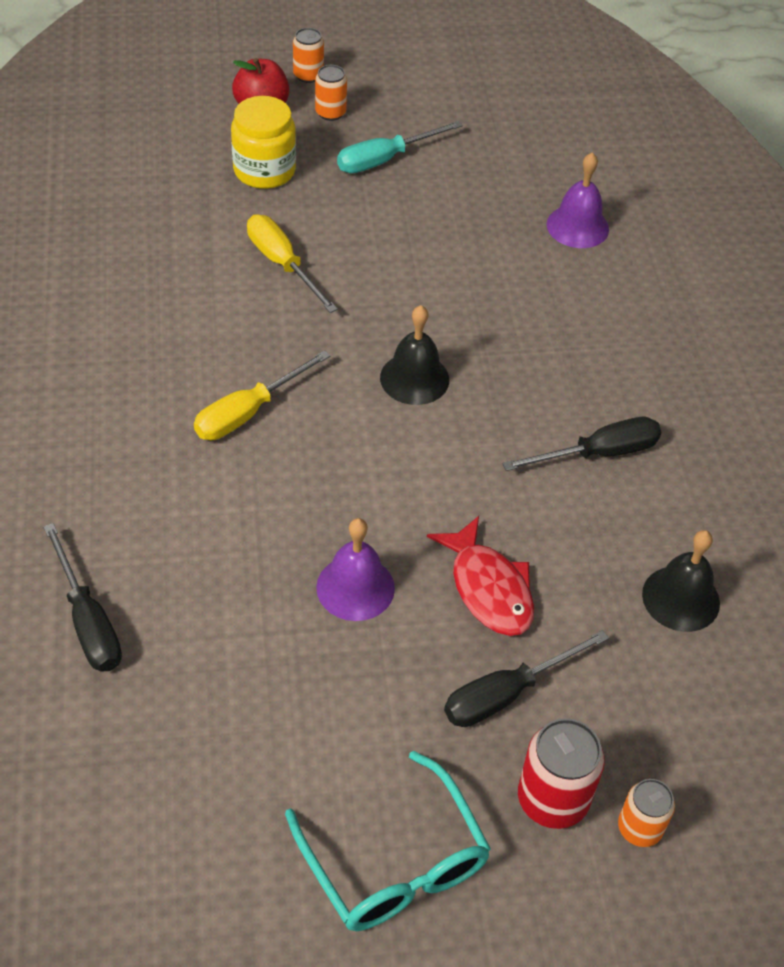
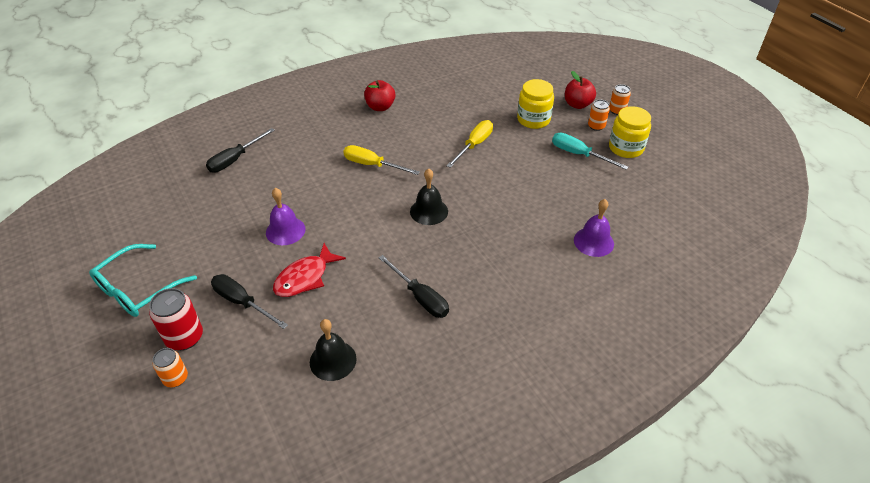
camera: 70 degrees right, 5 degrees down
(79, 347) = (380, 107): none -> red apple
(402, 107) = (626, 148): none -> yellow jar

